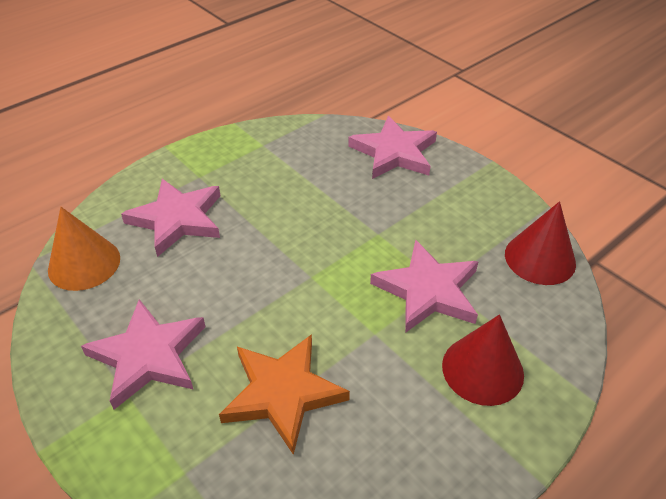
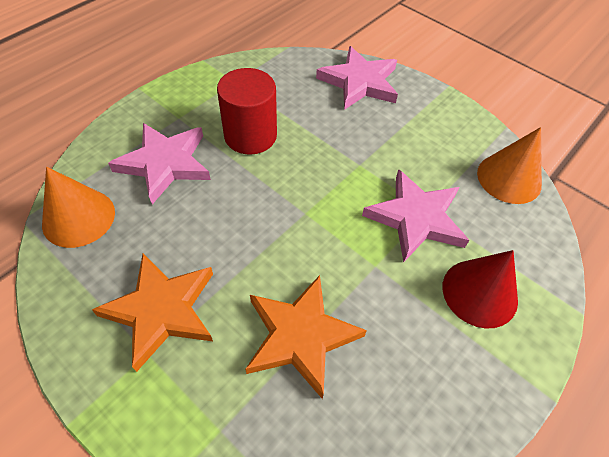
camera: 10 degrees left, 10 degrees up
(148, 356) = (161, 310): pink star -> orange star
(268, 198) = (250, 135): none -> red cylinder
(540, 258) = (509, 178): red cone -> orange cone

